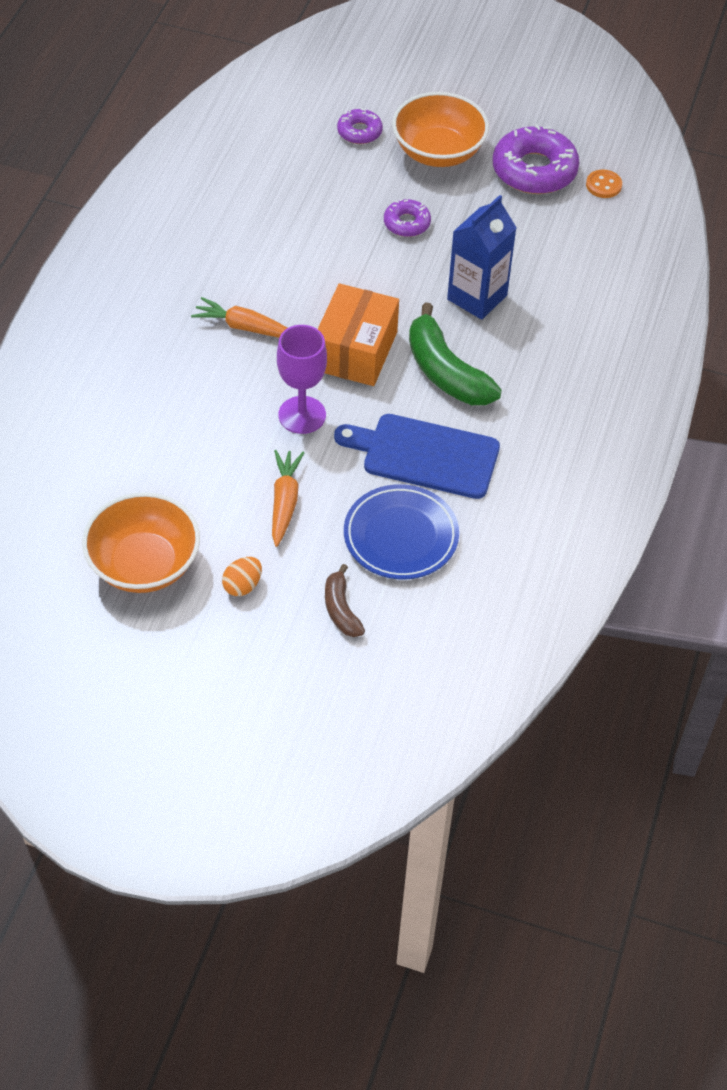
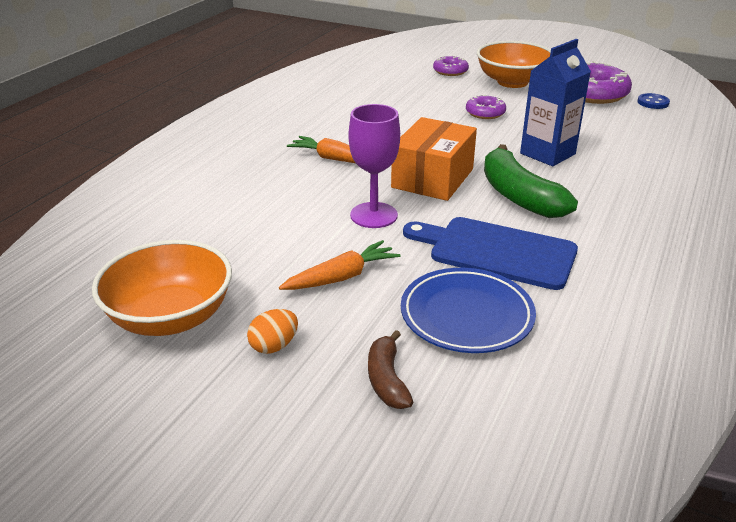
camera: 10 degrees right, 20 degrees down
(284, 502) = (341, 277): orange carrot -> orange carrot turned 45 degrees clockwise
(603, 185) = (653, 102): orange button -> blue button

